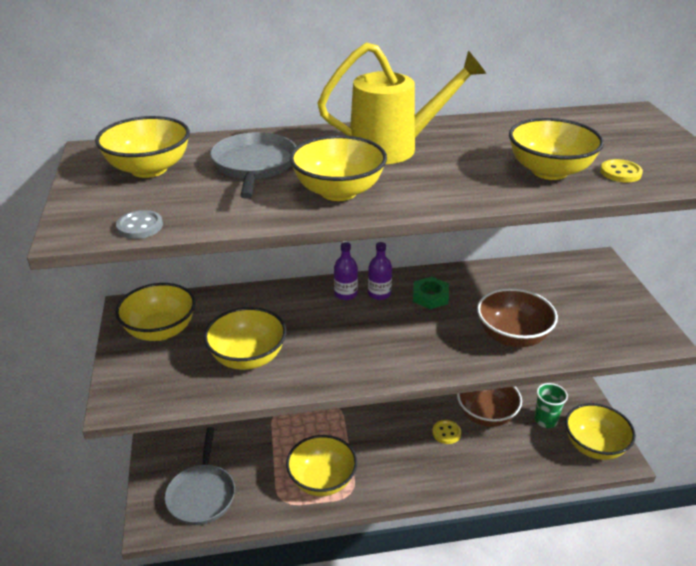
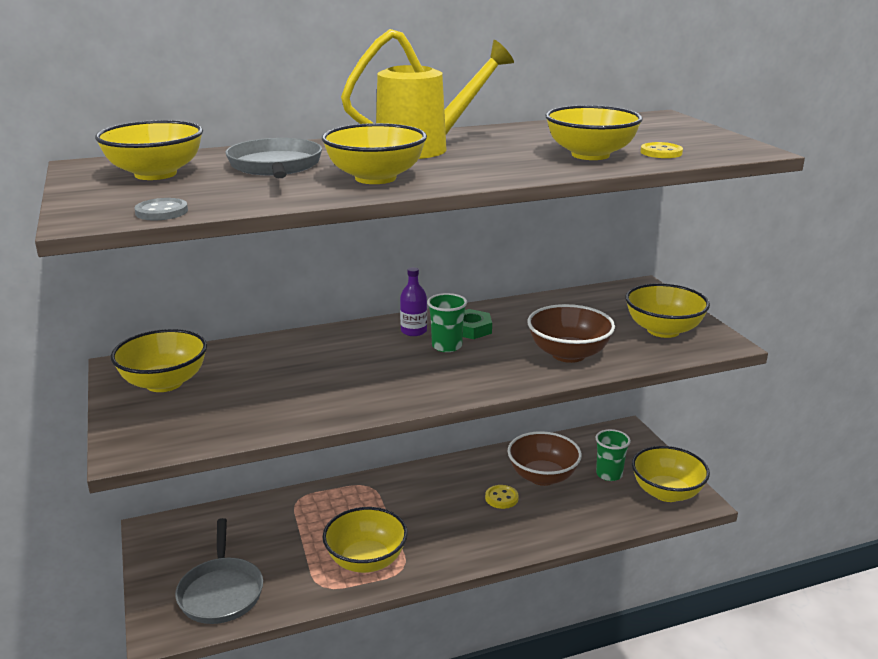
camera: 10 degrees left, 10 degrees down
(248, 357) = (275, 397): yellow bowl -> yellow bowl (663, 330)
(345, 294) = (376, 334): purple bottle -> none
(405, 315) = (447, 346): none -> green cup

